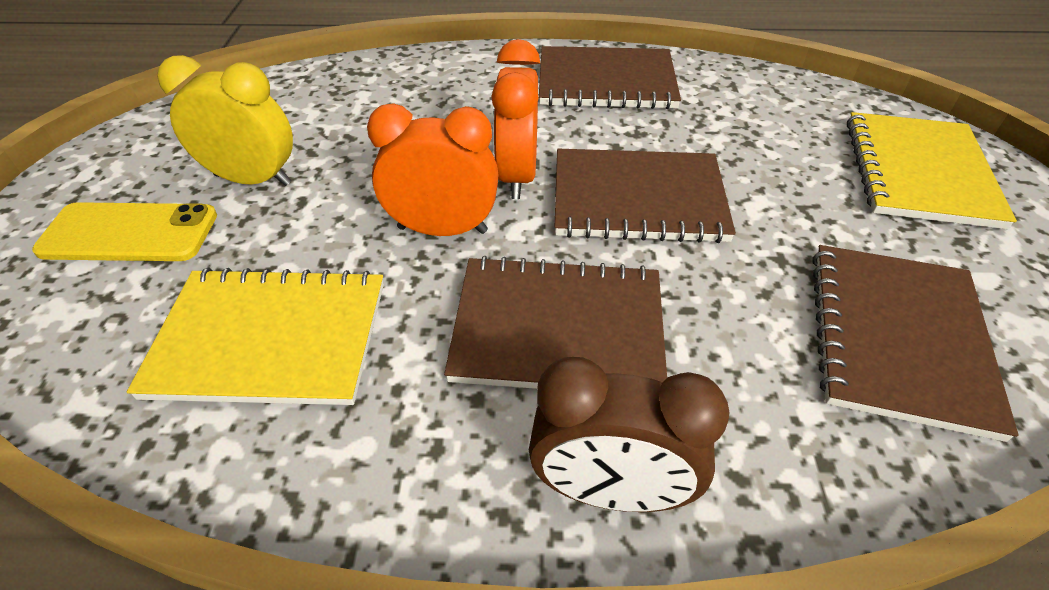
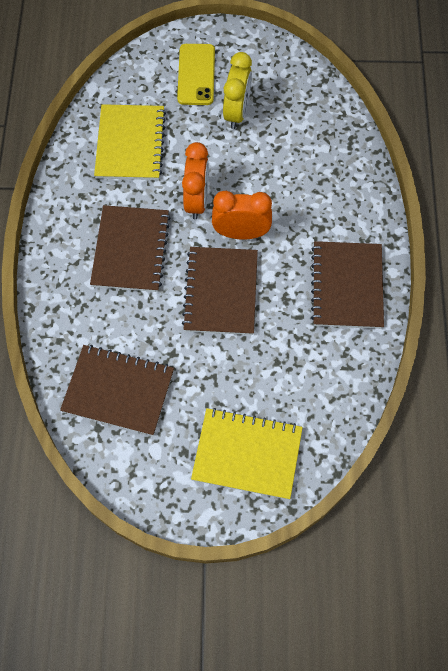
camera: 90 degrees right, 20 degrees up
(610, 491) = (54, 264): brown clock -> none

